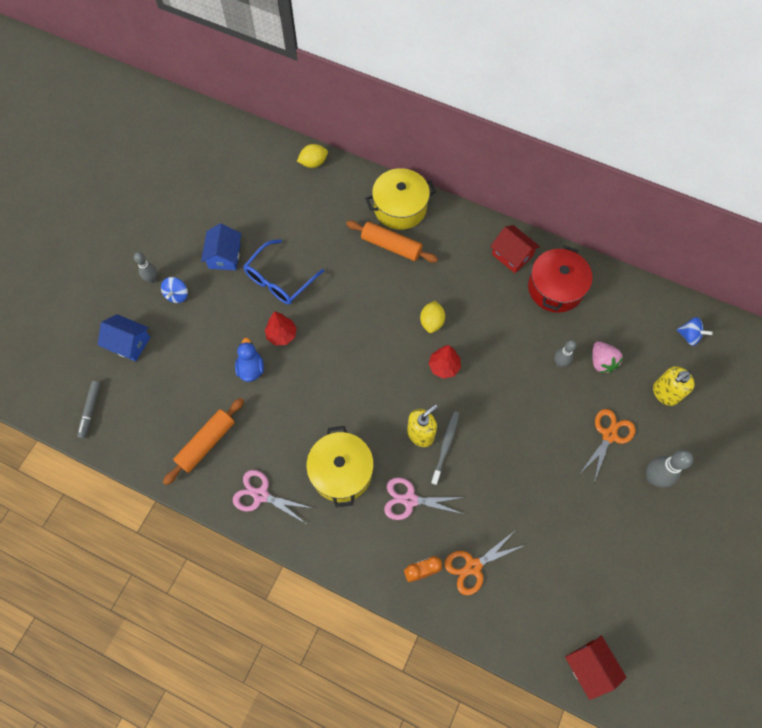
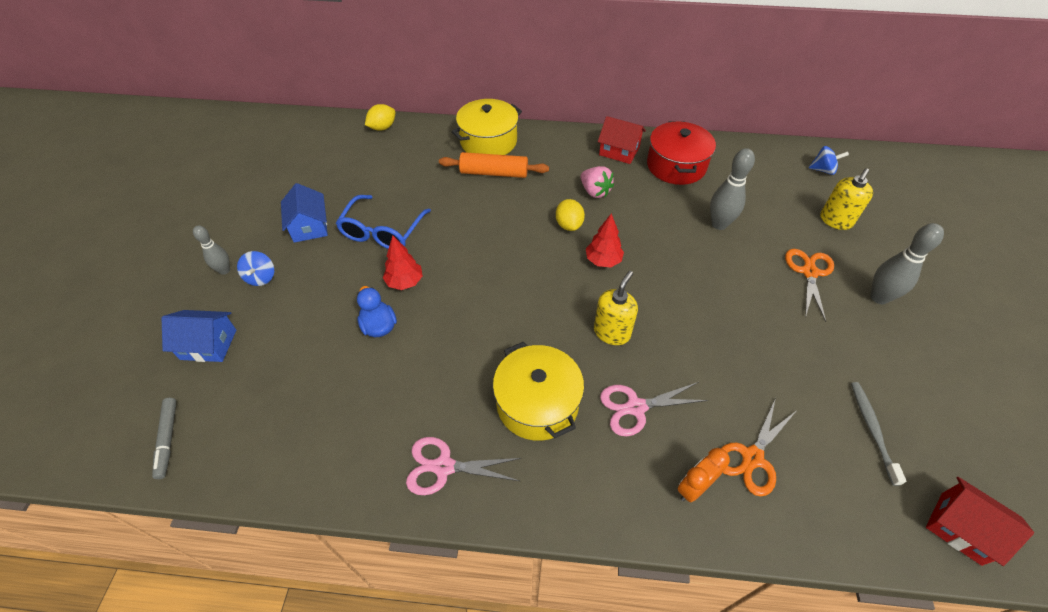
camera: 20 degrees left, 15 degrees down
(206, 443) = (347, 427): orange rolling pin -> none
(445, 446) = (646, 336): grey toothbrush -> grey toothbrush (872, 429)
(559, 363) = (719, 224): grey bowling pin -> grey bowling pin, size x1.58
(601, 362) = (758, 212): pink strawberry -> pink strawberry (595, 191)

